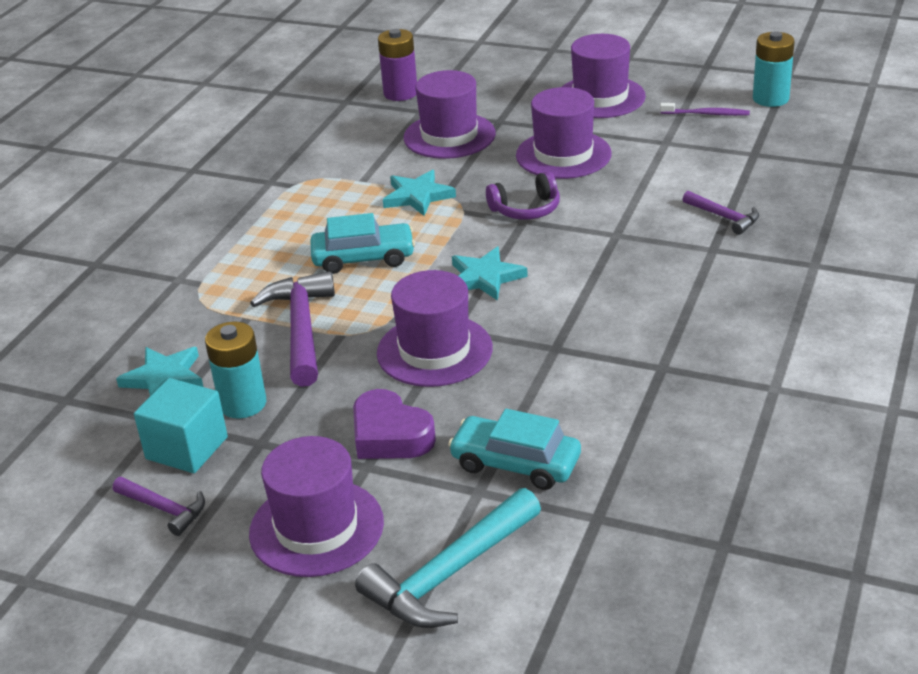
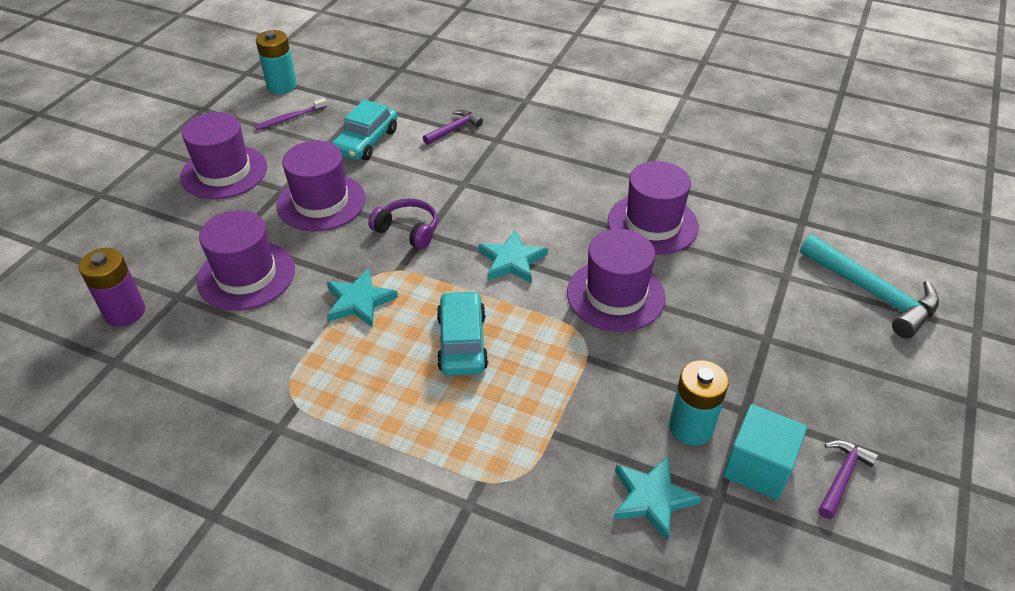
camera: 90 degrees left, 10 degrees up
(301, 329) = (576, 387): purple hammer -> none
(316, 528) = (843, 367): purple hat -> purple hat (652, 224)
(390, 435) = (728, 324): purple heart -> none
(515, 463) = (753, 255): turquoise car -> turquoise car (366, 141)
(526, 209) = (408, 230): purple headphones -> purple headphones turned 45 degrees counterclockwise
(707, 114) = (289, 118): purple toothbrush -> purple toothbrush turned 135 degrees counterclockwise

